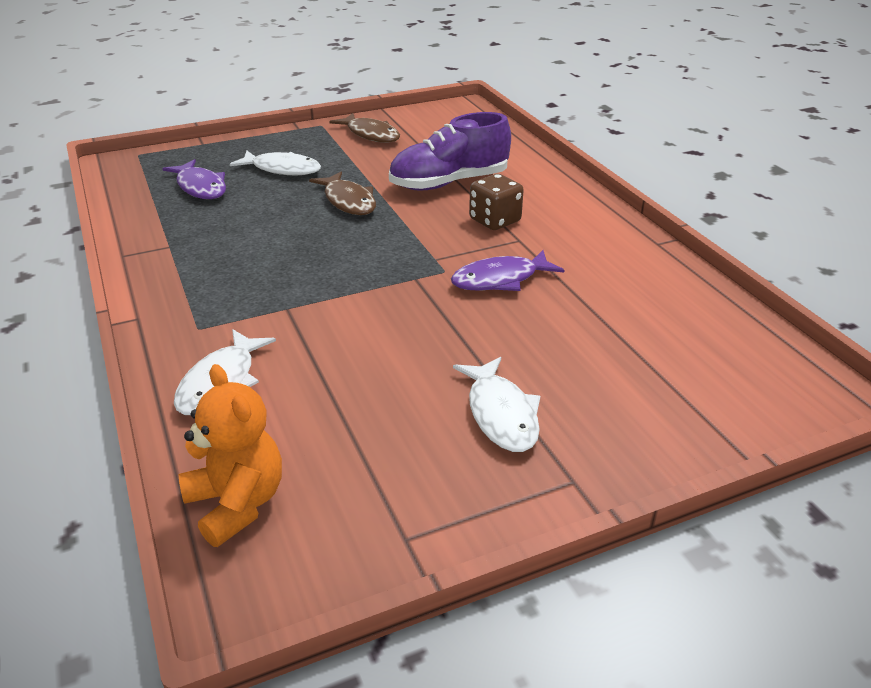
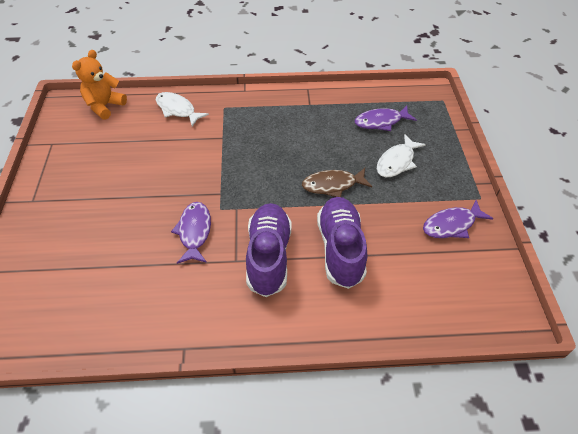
camera: 110 degrees right, 15 degrees up
(237, 503) = (104, 106): orange teddy bear -> orange teddy bear turned 135 degrees clockwise
(371, 134) = (451, 225): brown fish -> purple fish
(495, 220) = (269, 256): brown dice -> purple shoe
(501, 414) = (88, 191): white fish -> none

